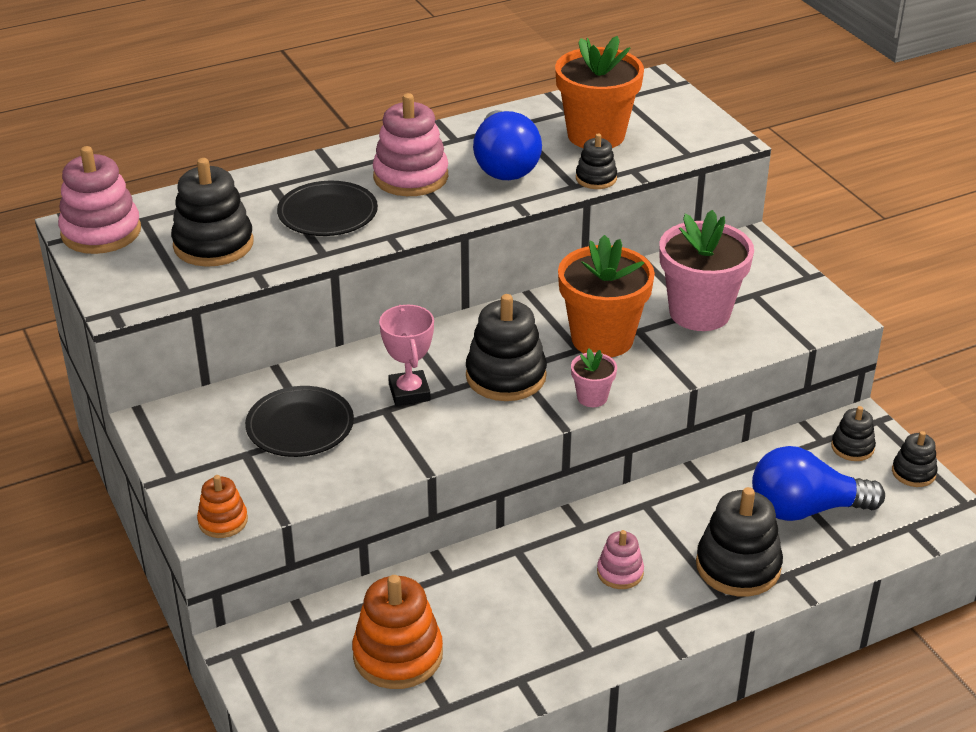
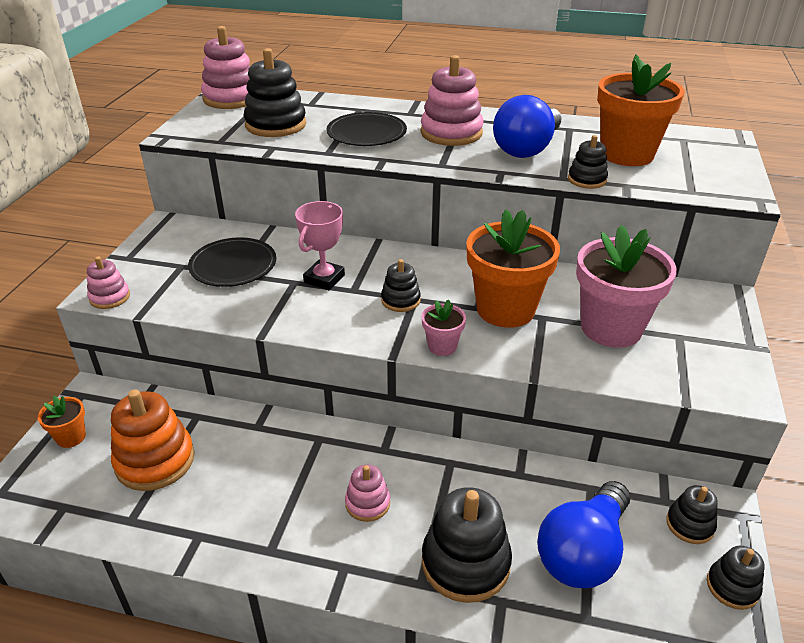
camera: 40 degrees right, 0 degrees up
(223, 521) = (110, 297): orange stacking toy -> pink stacking toy
(285, 689) = (71, 437): none -> orange flower pot
(506, 376) = (400, 300): black stacking toy -> black stacking toy, size x0.55
(805, 509) = (583, 552): blue light bulb -> blue light bulb turned 90 degrees counterclockwise

